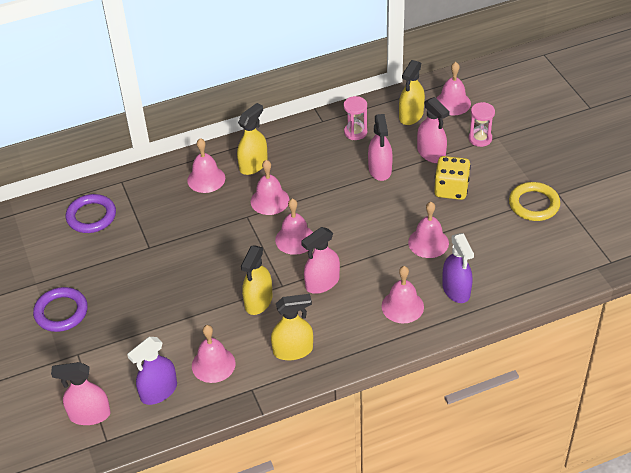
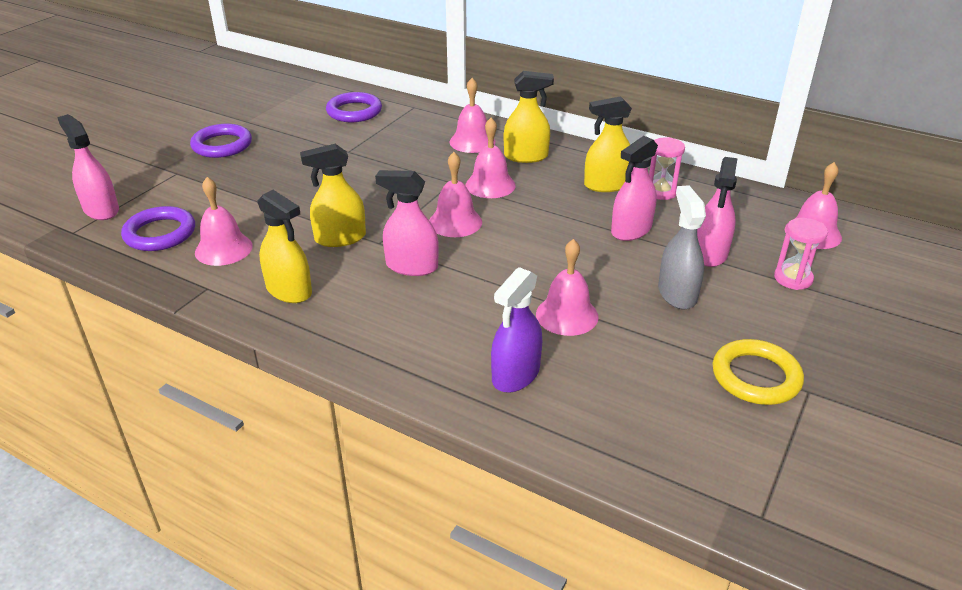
camera: 50 degrees right, 10 degrees down
(159, 391) = (160, 233): purple spray bottle -> purple ring
(402, 306) = (438, 341): pink bell -> none
(411, 115) = (744, 214): yellow spray bottle -> yellow spray bottle (606, 185)
(451, 189) = (677, 294): yellow dice -> grey spray bottle

